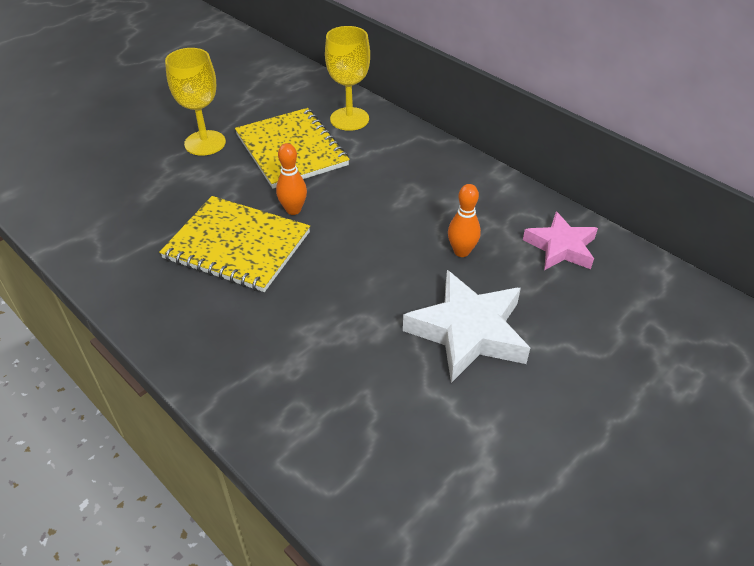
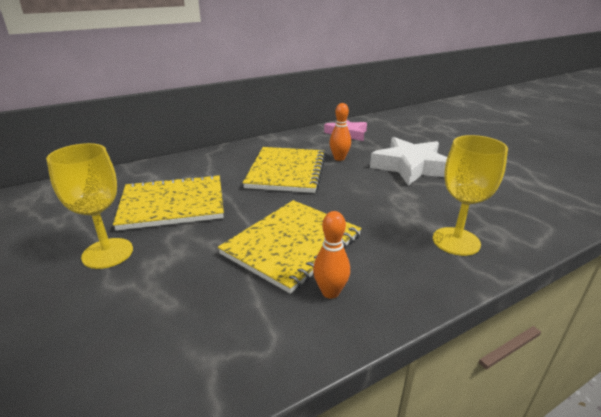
camera: 75 degrees left, 15 degrees down
(293, 210) = (259, 212): orange bowling pin -> orange bowling pin (330, 292)
(349, 119) = (156, 174): yellow goblet -> yellow goblet (456, 241)
(398, 210) = (286, 171): none -> yellow notebook

